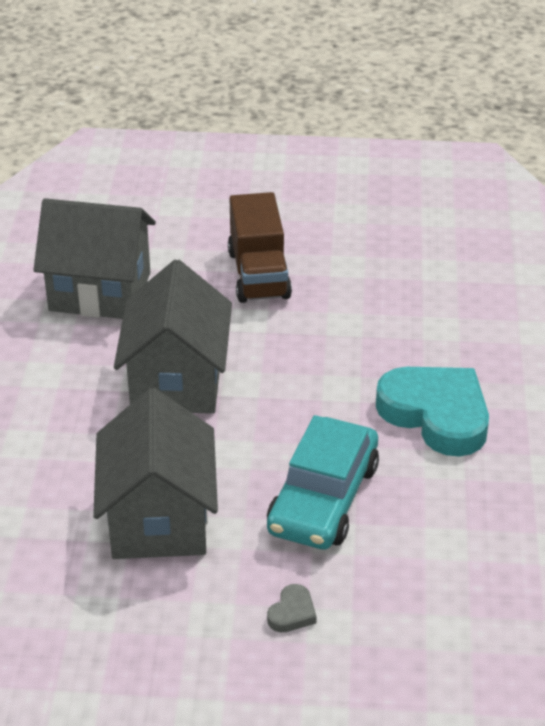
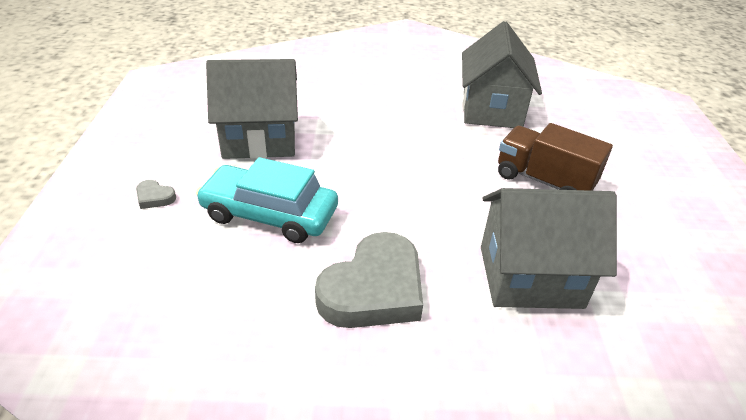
camera: 85 degrees right, 0 degrees up
(177, 381) = (400, 143): grey house -> grey house (530, 277)
(259, 274) = (544, 181): brown truck -> brown truck turned 45 degrees clockwise
(436, 414) = (374, 289): turquoise heart -> grey heart

